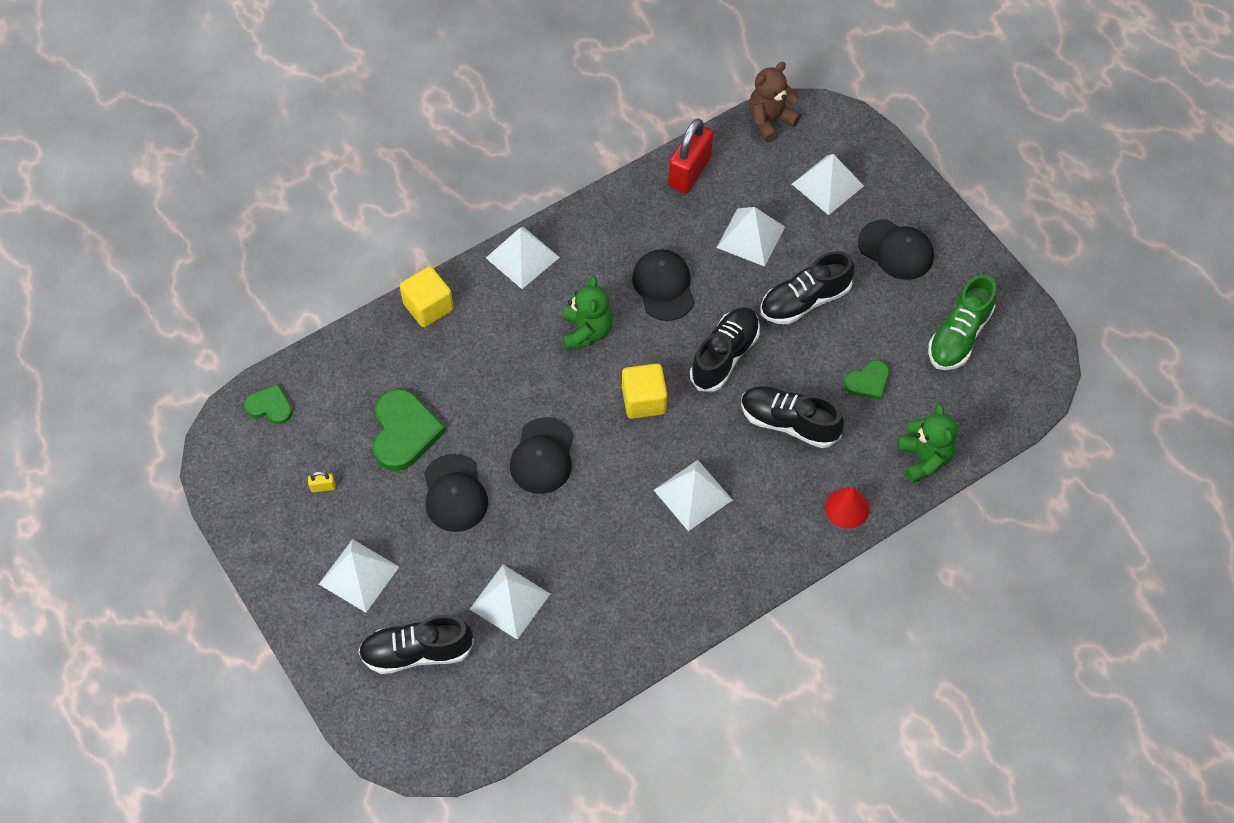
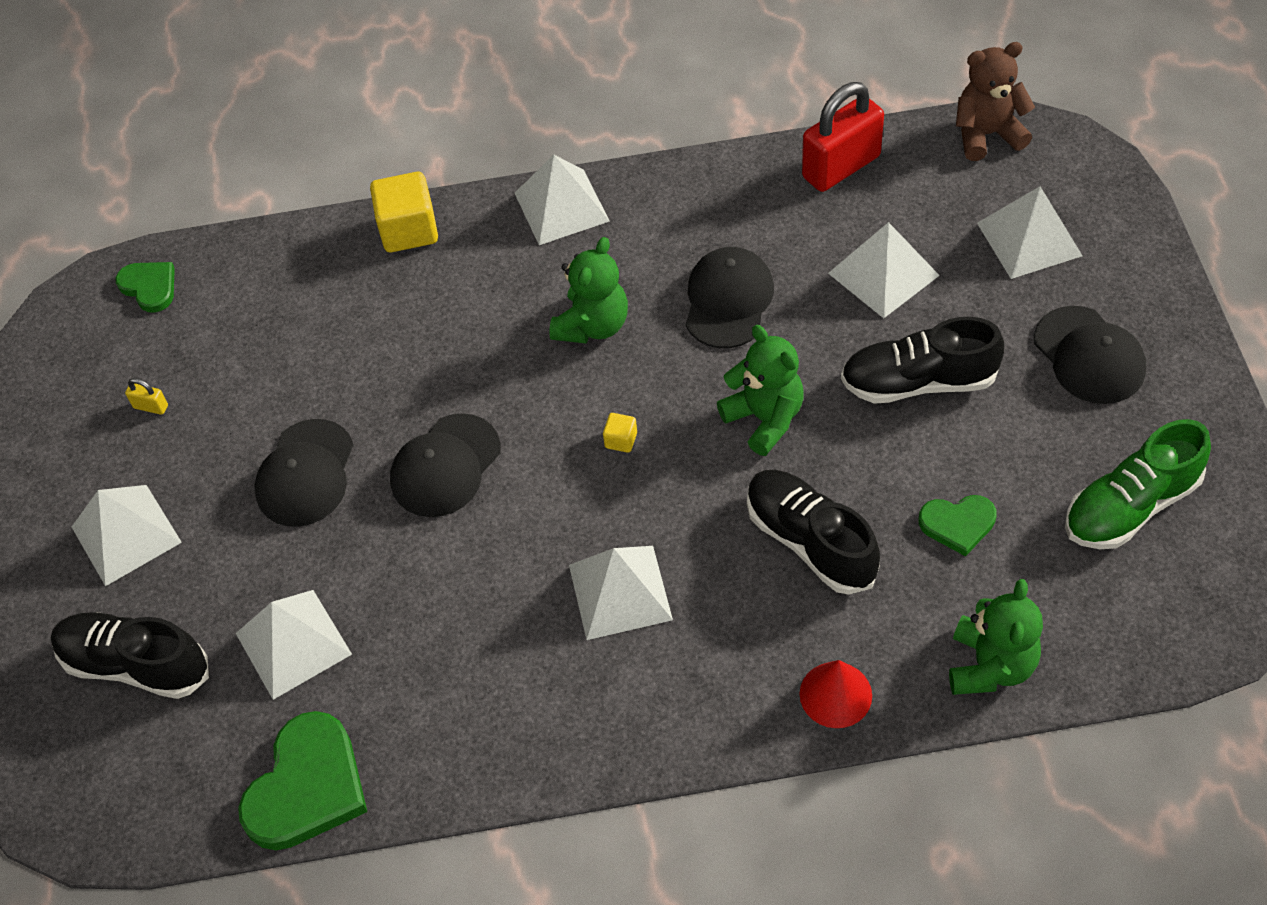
camera: 30 degrees right, 5 degrees down
(404, 432) = (289, 373): green heart -> green heart (307, 787)
(644, 400) = (621, 440): yellow cube -> yellow cube, size x0.46
(724, 356) = (764, 418): black shoe -> green teddy bear

